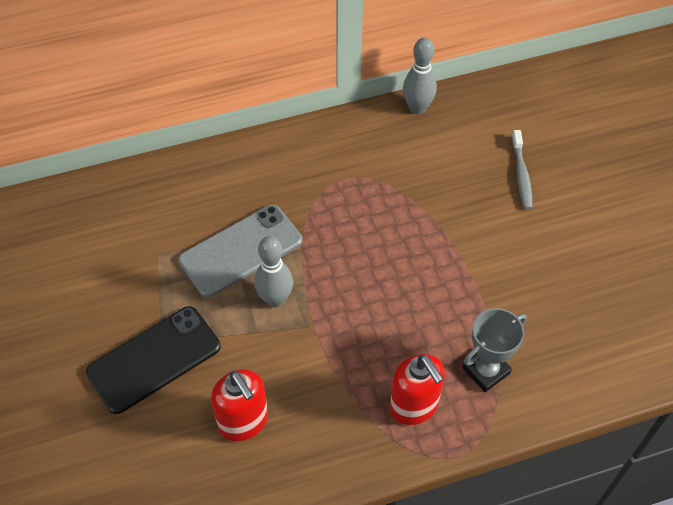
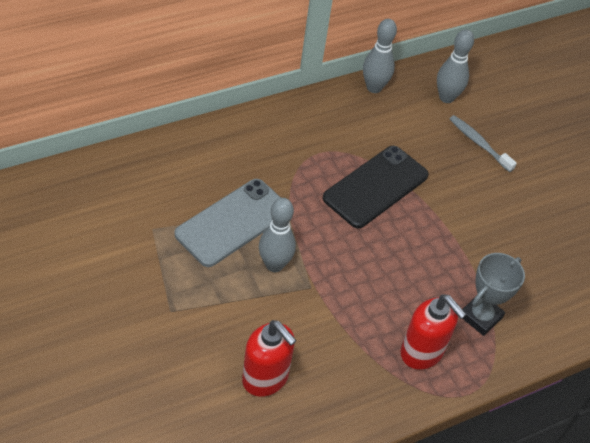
camera: 15 degrees left, 5 degrees down
(154, 359) = (167, 327): black phone -> black phone (376, 187)
(495, 122) = (446, 97): none -> grey bowling pin
(521, 175) = (479, 143): grey toothbrush -> grey toothbrush turned 150 degrees clockwise

